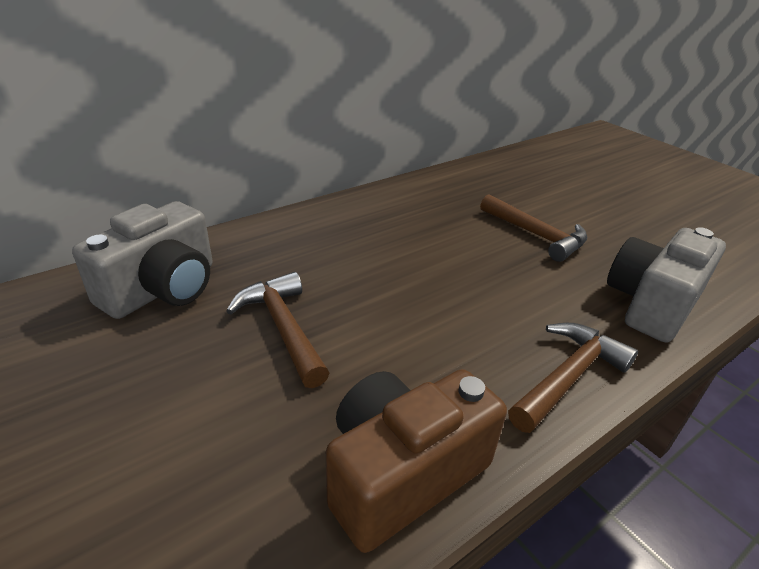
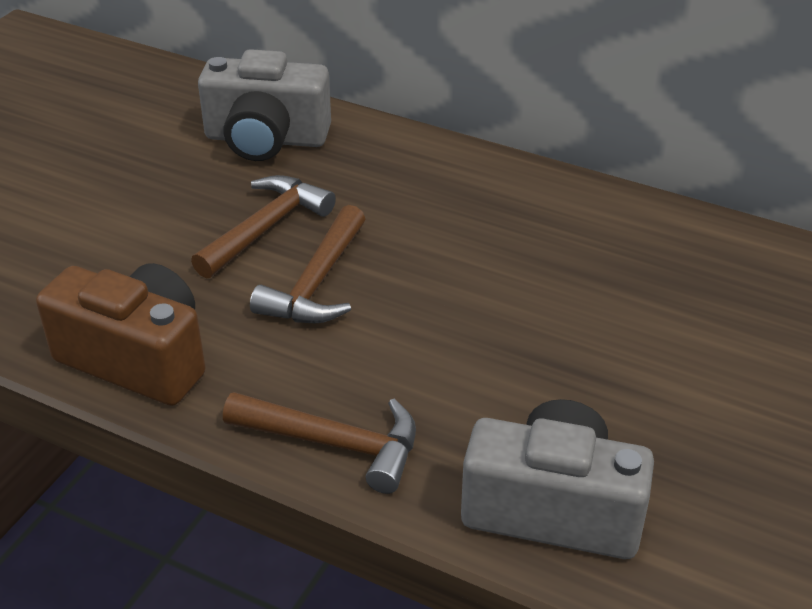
camera: 65 degrees right, 5 degrees up
(536, 235) = (635, 364): brown hammer -> brown hammer (316, 283)

